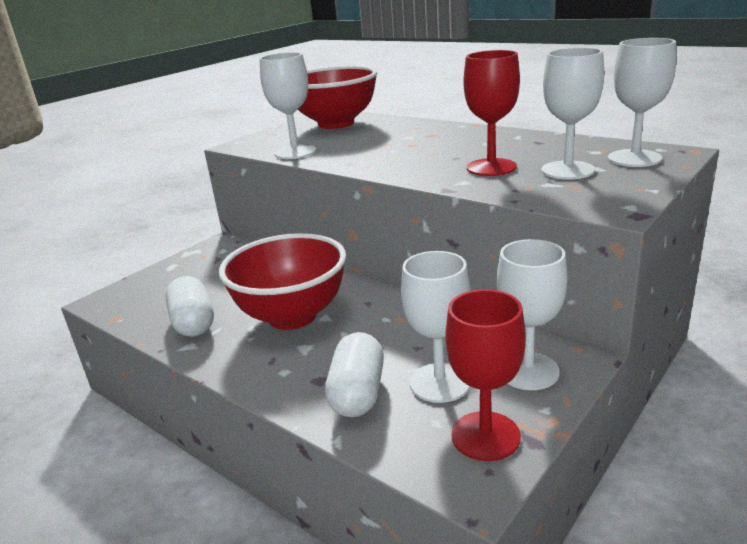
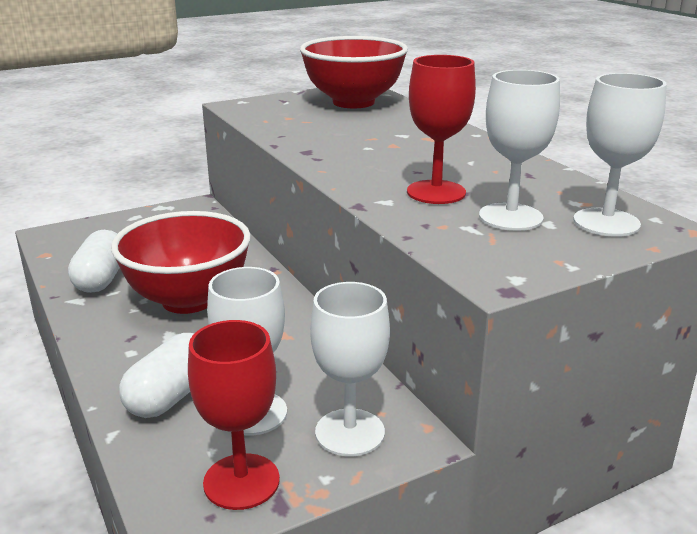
camera: 20 degrees right, 0 degrees up
(295, 152) = (274, 126): white goblet -> none

